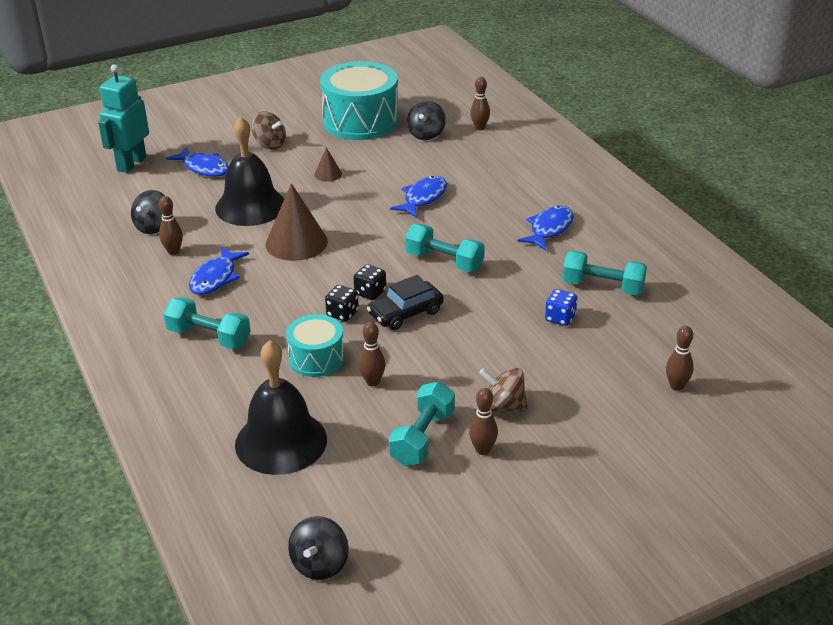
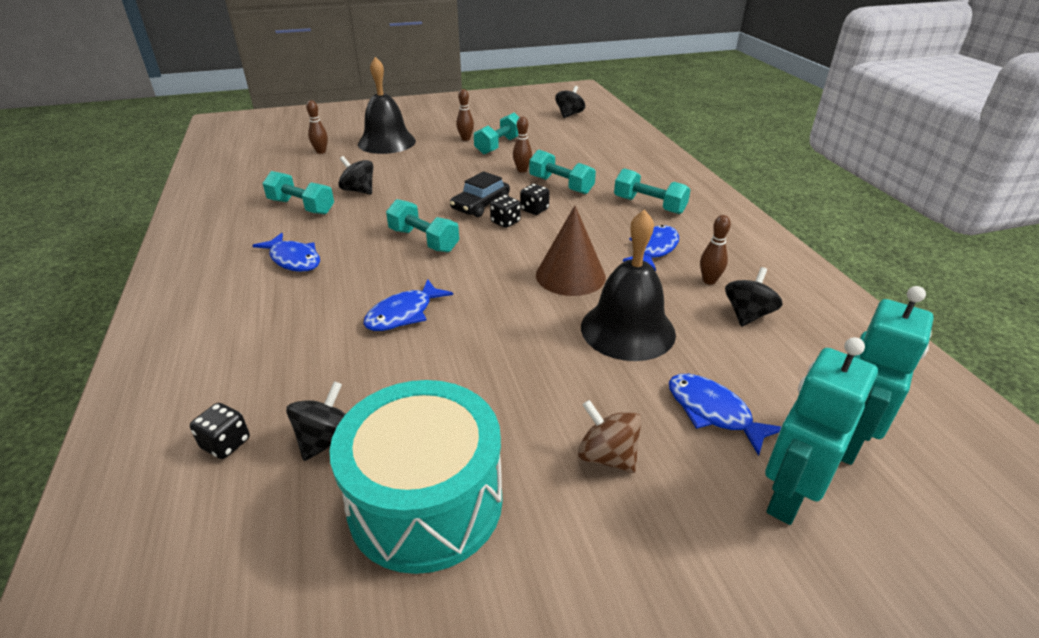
camera: 170 degrees left, 0 degrees up
(178, 141) = (787, 496): none -> turquoise robot
(281, 441) = (588, 151): black bell -> black bell (386, 142)
(316, 358) = (561, 185): turquoise drum -> turquoise dumbbell
(328, 174) = (516, 371): brown cone -> none
(405, 313) = (480, 205): black car -> black car turned 150 degrees clockwise
(479, 128) = (226, 444): brown bowling pin -> black dice
(503, 406) = (440, 153): brown spinning top -> none
(549, 229) = (294, 259): blue fish -> blue fish turned 90 degrees counterclockwise
(560, 318) = (359, 190): blue dice -> black spinning top

